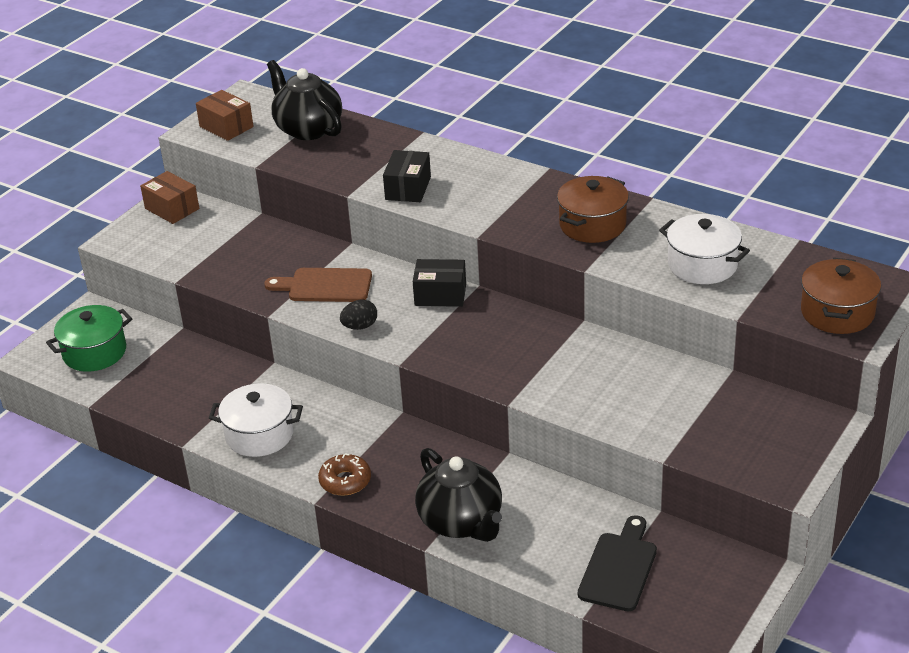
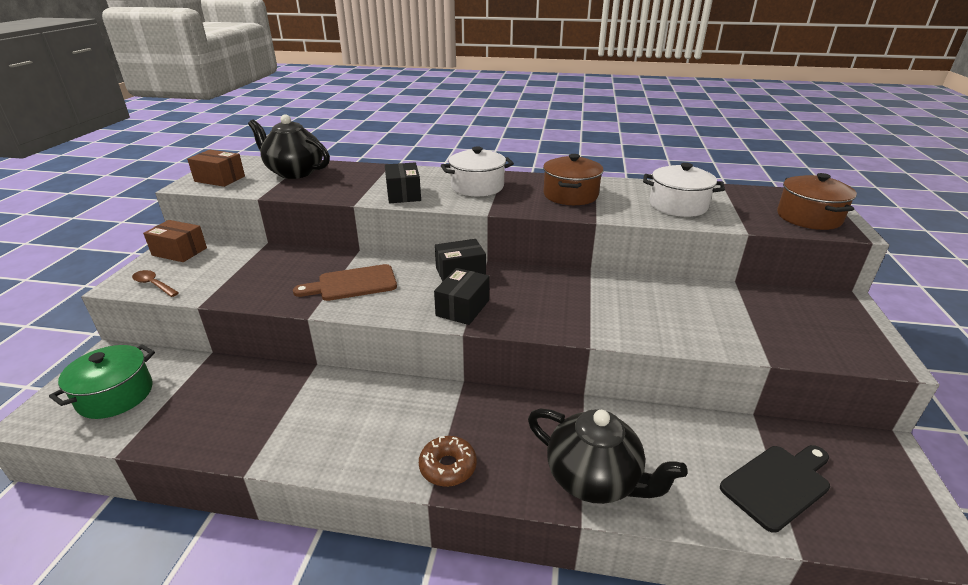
camera: 25 degrees left, 5 degrees down
(141, 247) = (153, 284): none -> brown spoon
(259, 435) = (330, 439): white pot -> white pot (477, 187)
(360, 326) = (404, 309): black egg -> none
(416, 337) = (462, 308): none -> black box
(619, 568) = (778, 484): black cutting board -> black cutting board turned 60 degrees clockwise

